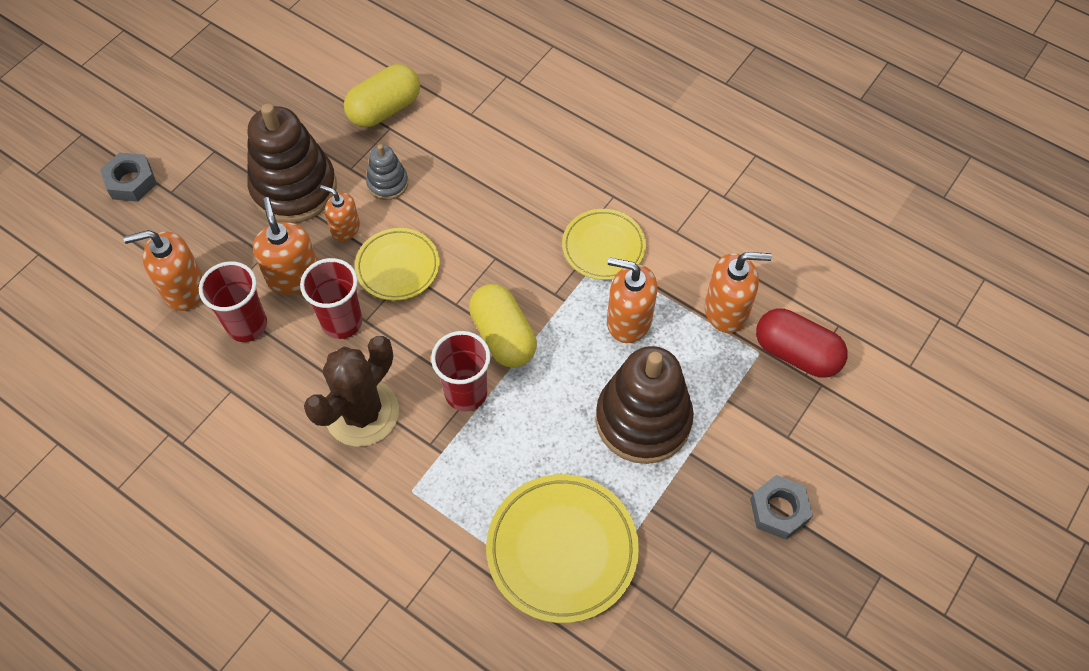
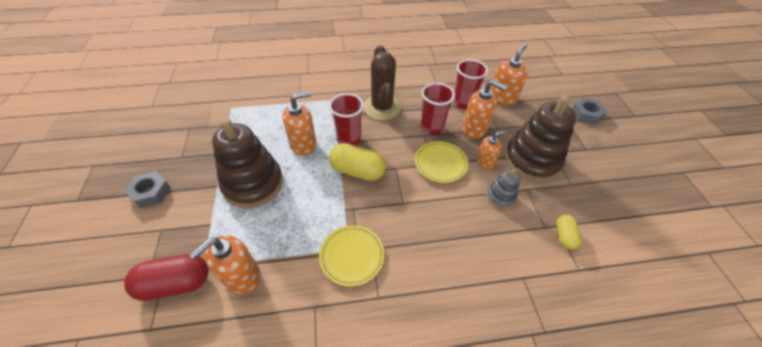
camera: 135 degrees right, 10 degrees down
(384, 109) = (564, 236): yellow capsule -> yellow capsule, size x0.56
(562, 550) = (254, 118): yellow plate -> none
(628, 321) = (299, 225): orange soap dispenser -> orange soap dispenser (303, 144)

